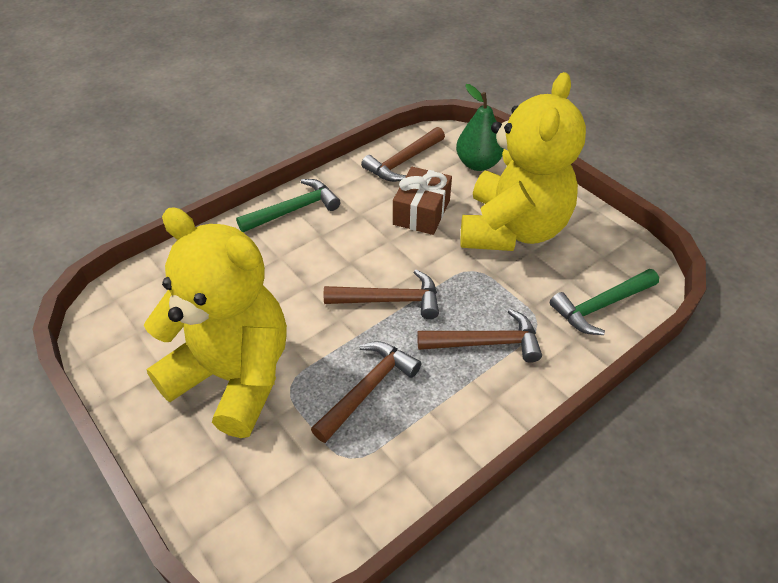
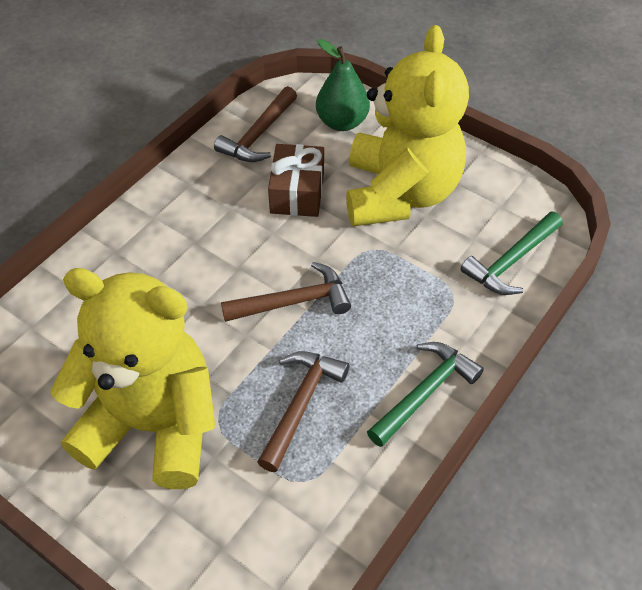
camera: 15 degrees left, 5 degrees up
(294, 210) = (153, 217): green hammer -> green hammer (425, 392)
(486, 343) = (407, 327): brown hammer -> none

